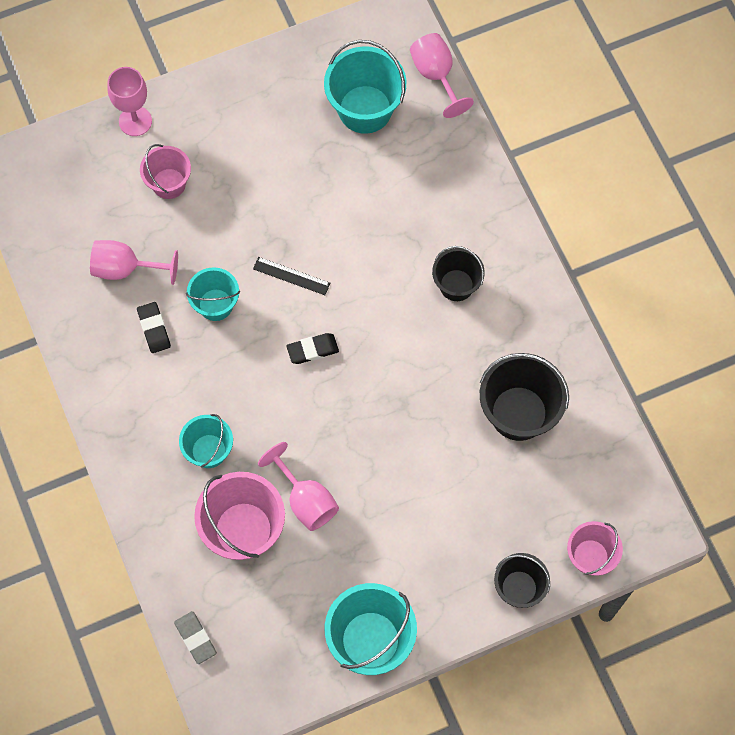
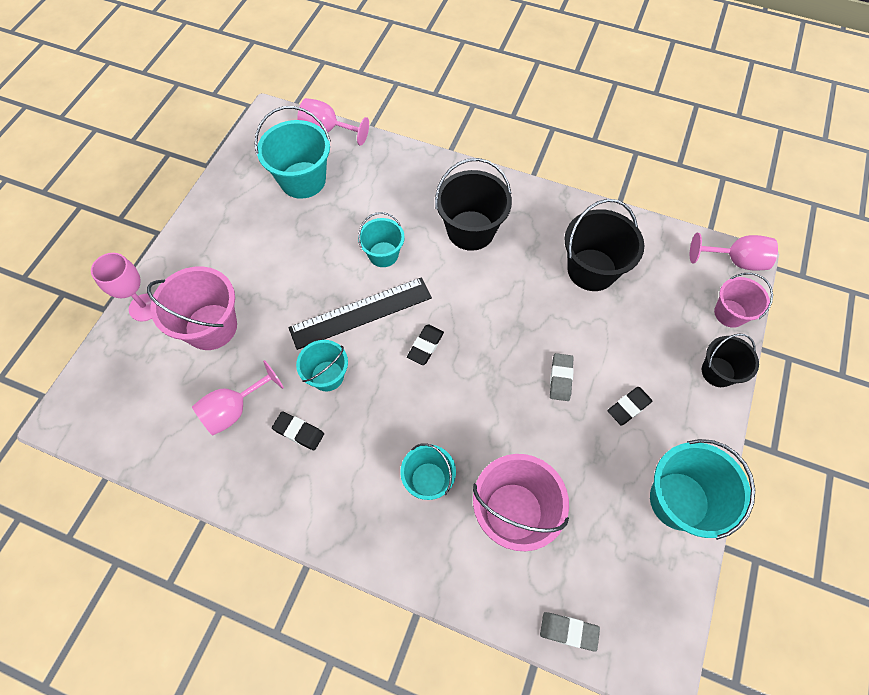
camera: 45 degrees left, 5 degrees down
(169, 183) = (211, 327): pink bucket -> pink bucket, size x1.62
(291, 276) = (360, 312): black ruler -> black ruler, size x2.01
(305, 500) = (530, 448): pink goblet -> pink goblet (735, 261)
(361, 241) = (383, 254): none -> turquoise bucket
(388, 473) = (560, 378): none -> grey eraser
(414, 544) = (628, 407): none -> black eraser
(456, 285) = (471, 230): black bucket -> black bucket, size x1.62

